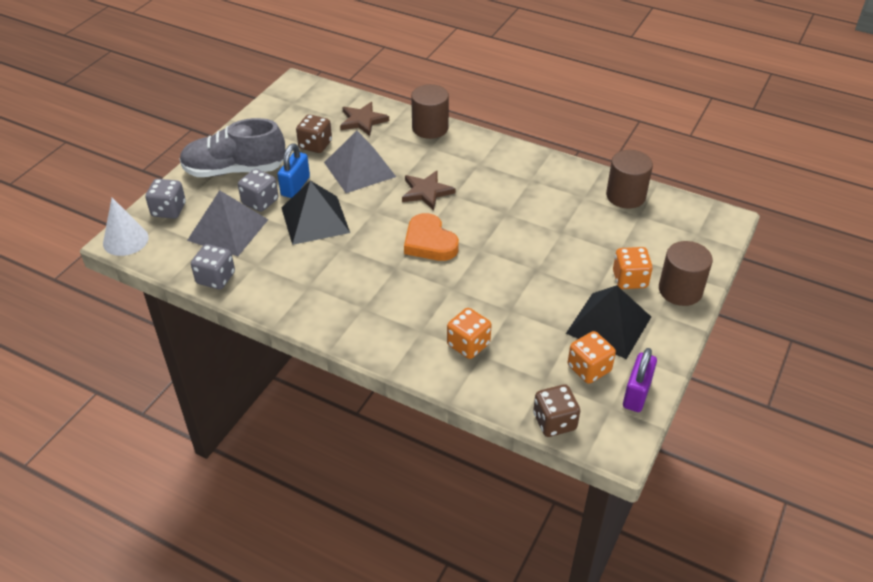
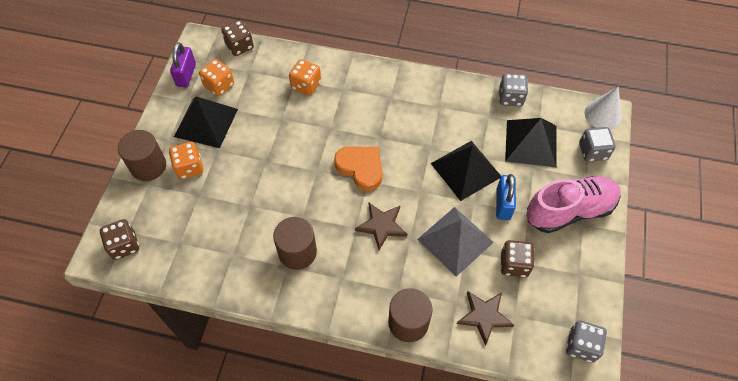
camera: 165 degrees right, 15 degrees up
(228, 229) = (531, 143): grey pyramid -> black pyramid
(234, 170) = (569, 211): grey shoe -> pink shoe
(260, 201) = (523, 178): grey dice -> grey dice (581, 346)
(625, 196) = (191, 266): brown cylinder -> brown cylinder (297, 252)
(698, 223) = (124, 245): none -> brown dice

